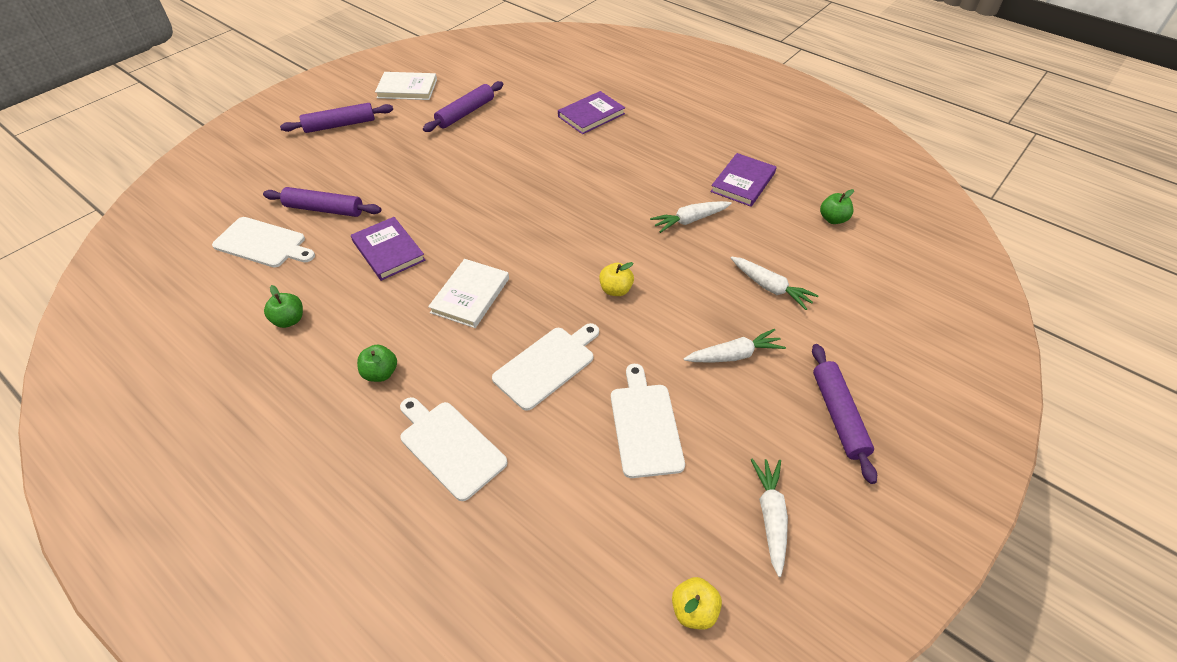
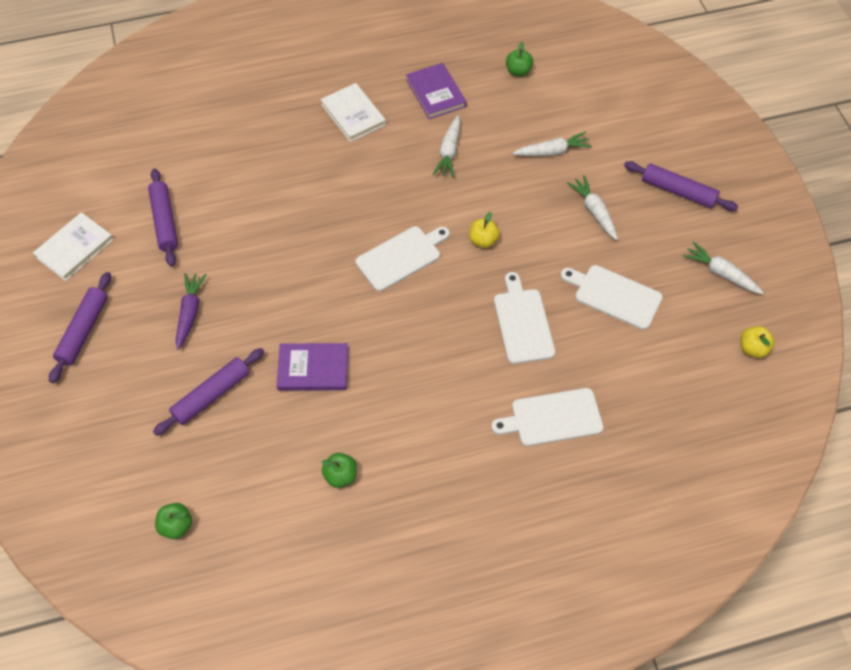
camera: 55 degrees left, 10 degrees up
(263, 243) = (219, 462): white cutting board -> white cutting board (401, 257)
(380, 373) = (451, 432): green apple -> green apple (176, 526)
(393, 163) = (190, 313): none -> purple carrot
(470, 295) = (414, 335): white book -> white book (353, 114)
(591, 115) = (260, 133): purple book -> none
(734, 355) = (594, 211): white carrot -> white carrot turned 45 degrees counterclockwise

